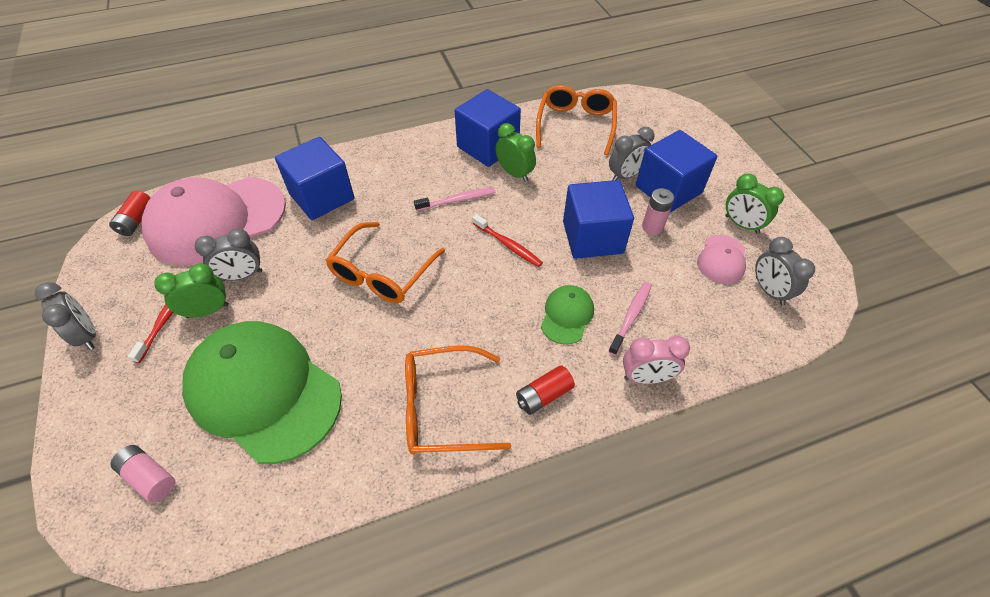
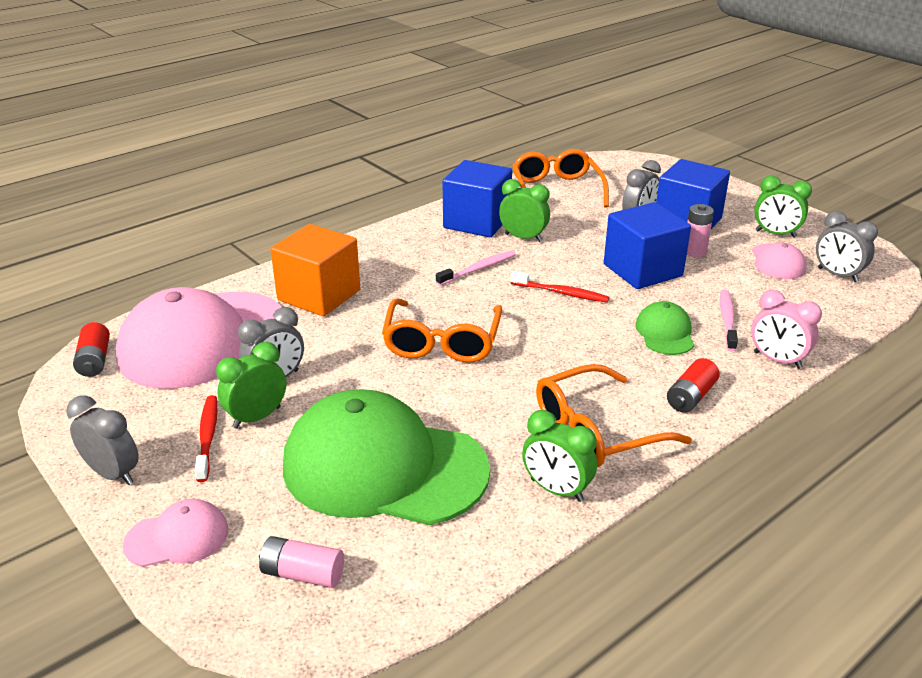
camera: 20 degrees left, 20 degrees down
(92, 411) = (177, 537): none -> pink cap
(322, 196) = (319, 295): blue cube -> orange cube
(373, 461) = (556, 490): none -> green clock
(646, 377) = (777, 360): pink clock -> pink clock turned 60 degrees clockwise

